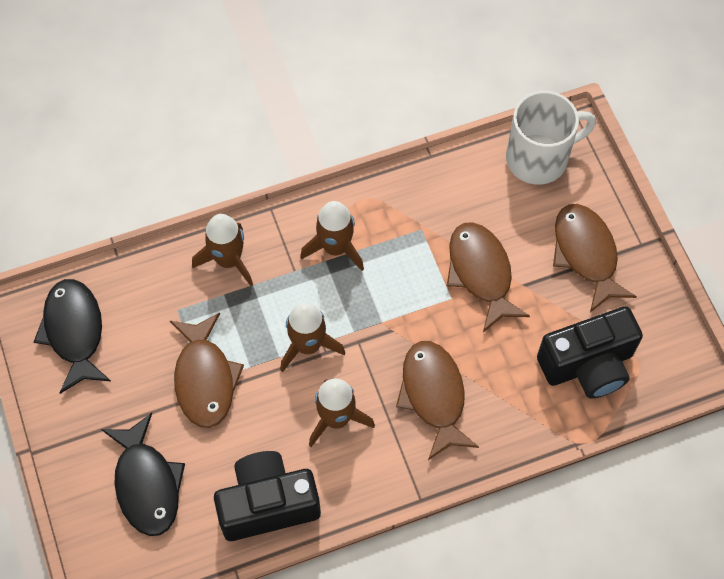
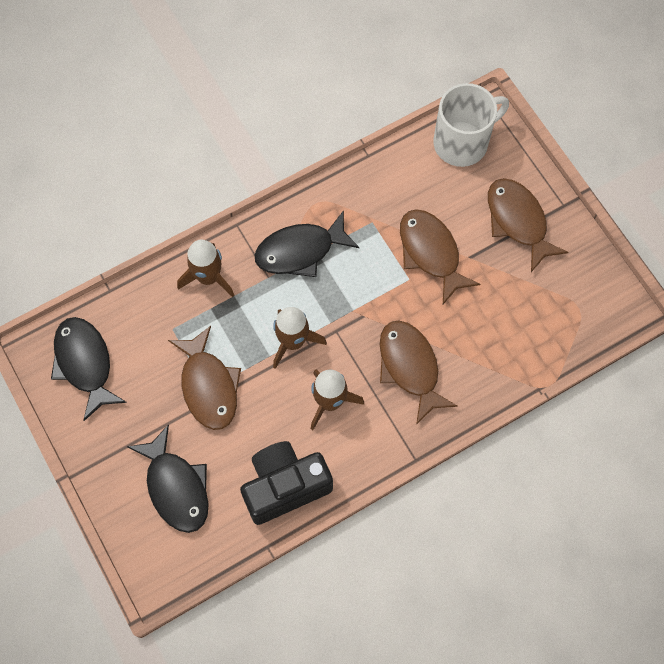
camera: 10 degrees left, 5 degrees up
(335, 248) = (300, 251): brown rocket -> black fish
(588, 365) = (537, 318): black camera -> none

